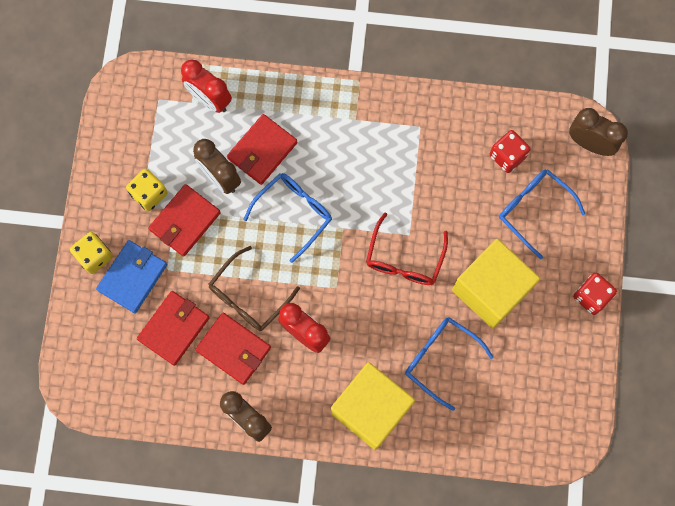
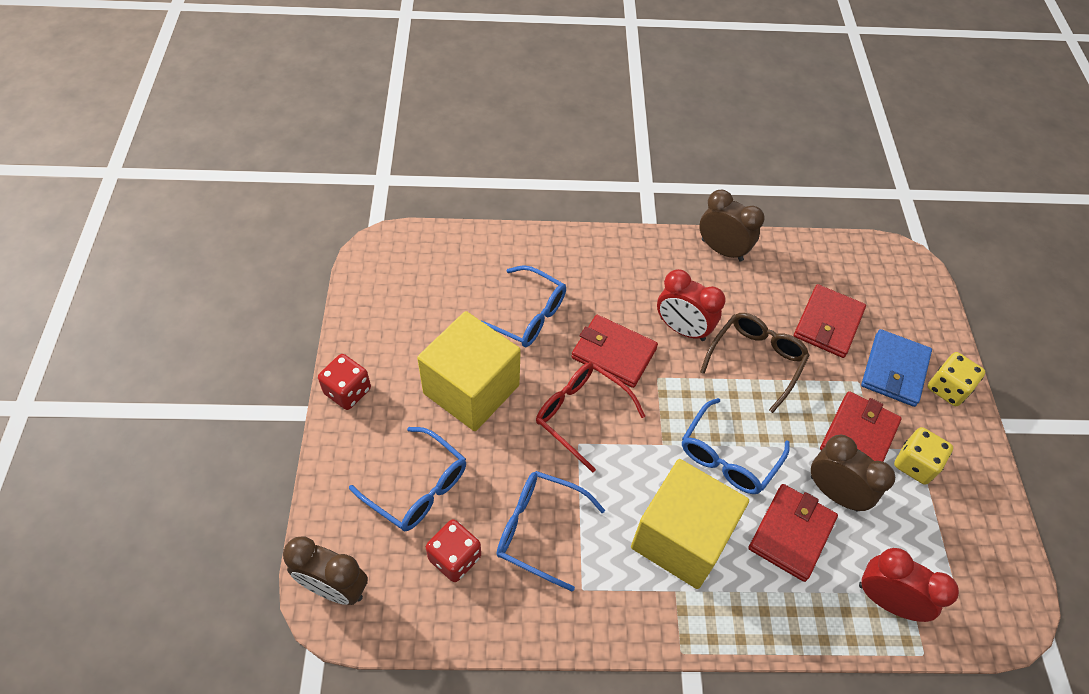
camera: 170 degrees right, 20 degrees down
(233, 349) = (756, 309): red wallet -> red wallet (613, 353)
(371, 409) = (596, 266): yellow cube -> yellow cube (681, 538)
(404, 259) = (580, 414): red glasses -> red glasses turned 60 degrees counterclockwise
(446, 170) = (539, 530): none -> blue glasses

